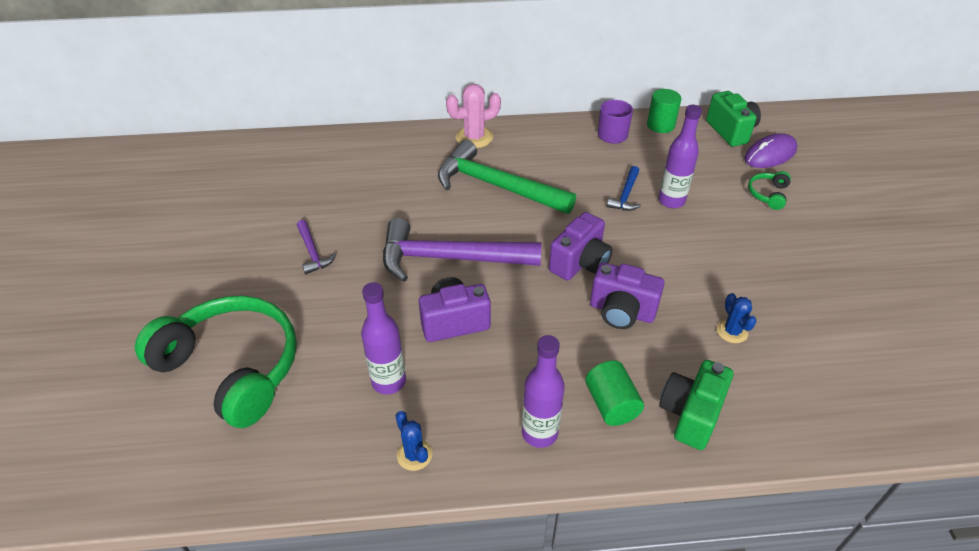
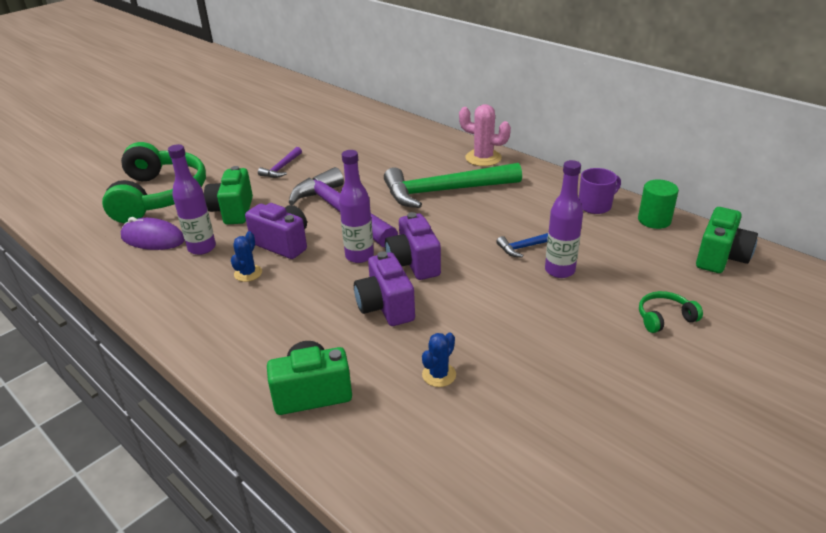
camera: 50 degrees right, 10 degrees down
(348, 326) = (233, 211): none -> green camera
(414, 455) = (150, 287): blue cactus -> blue cactus (248, 273)
(496, 186) = (444, 191): green hammer -> green hammer turned 90 degrees counterclockwise
(539, 433) = (217, 327): purple bottle -> purple bottle (359, 256)
(580, 263) = (413, 263): purple camera -> purple camera turned 75 degrees clockwise
(611, 404) = (279, 347): green cylinder -> none
(770, 154) = (730, 294): purple mouse -> purple mouse (153, 238)

